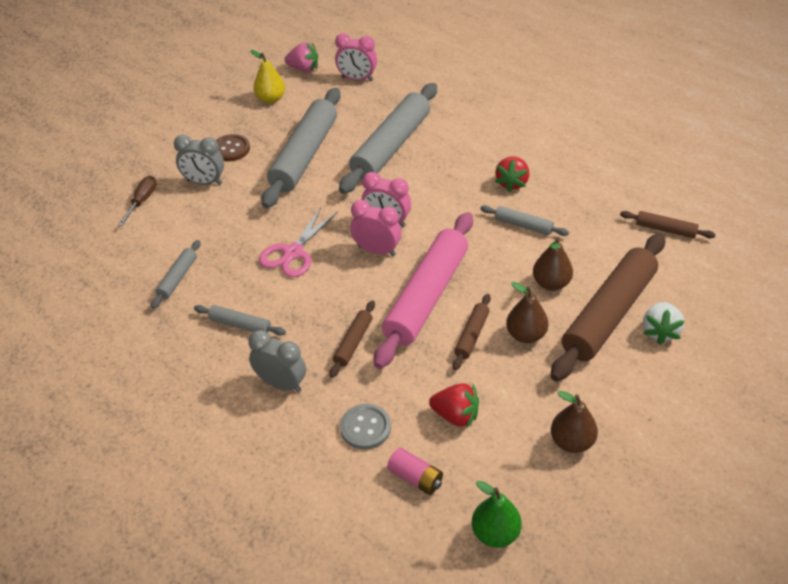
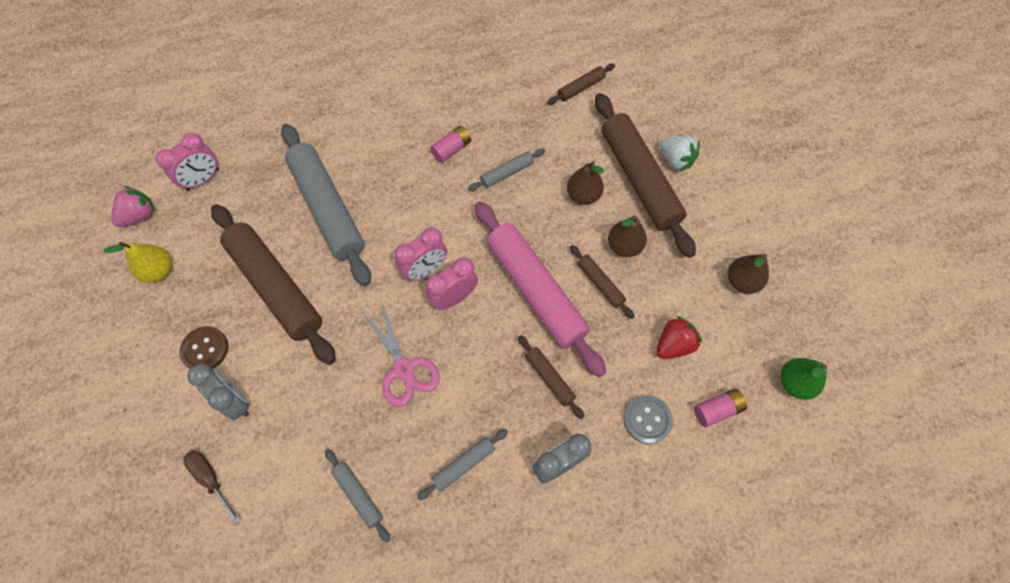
camera: 60 degrees left, 20 degrees up
(204, 182) = (235, 400): grey clock -> grey clock turned 90 degrees counterclockwise
(304, 155) = (276, 287): grey rolling pin -> brown rolling pin
(512, 183) = (452, 149): red strawberry -> pink battery

